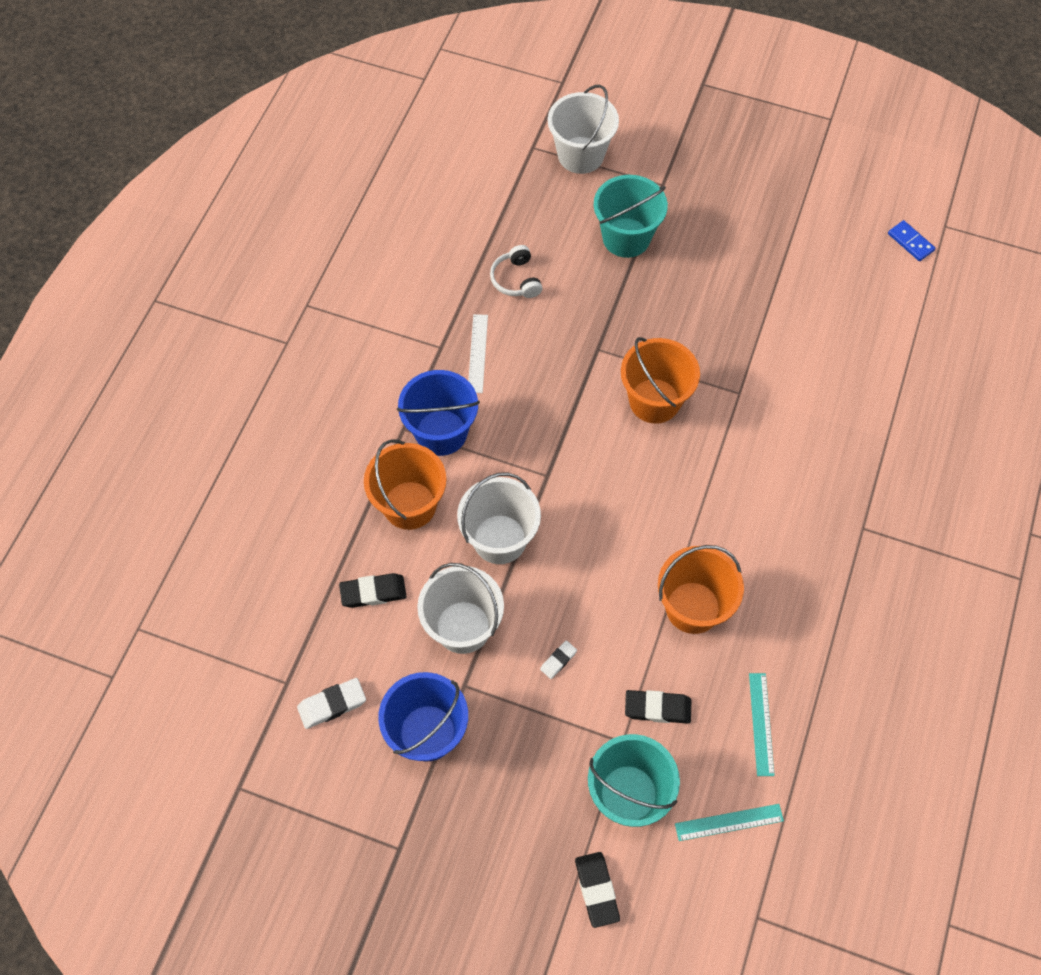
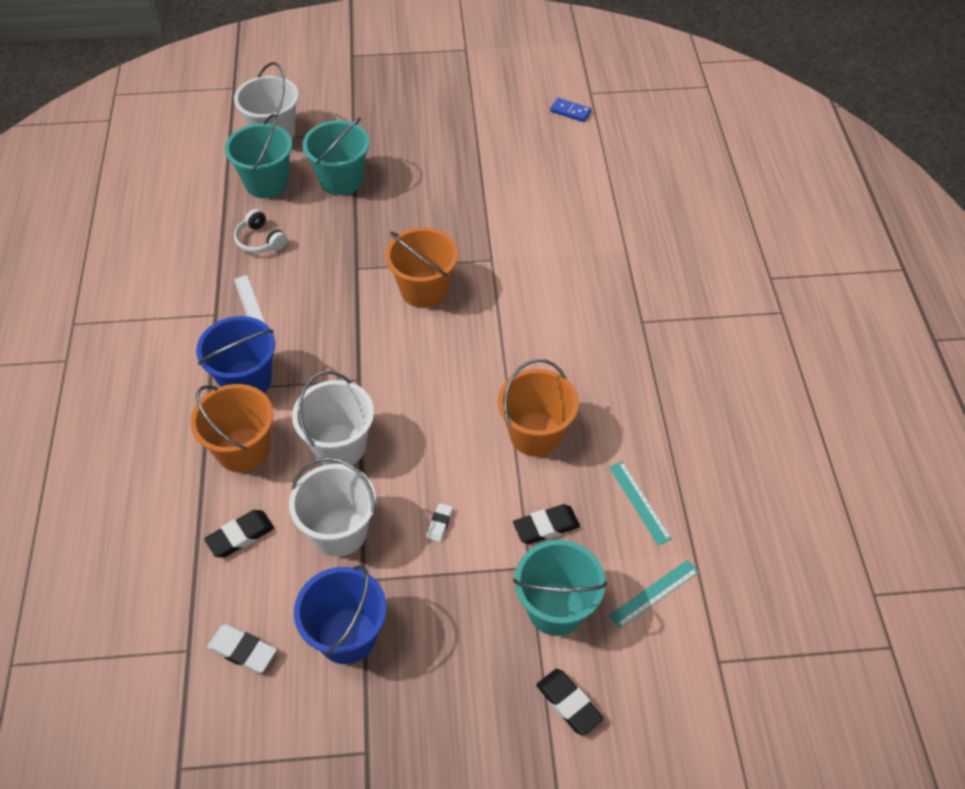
camera: 25 degrees left, 10 degrees down
(332, 705) = (242, 650): white eraser -> white eraser turned 75 degrees clockwise
(549, 213) = (266, 183): none -> turquoise bucket

